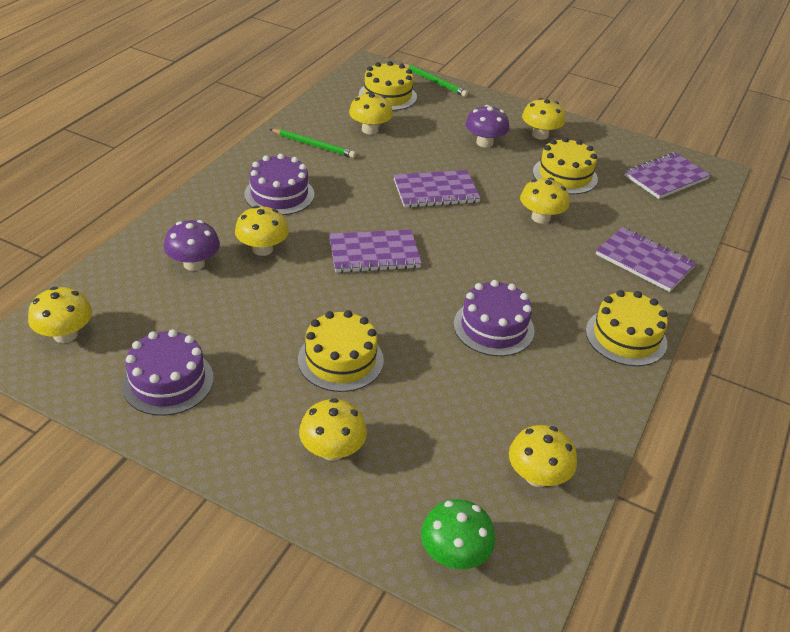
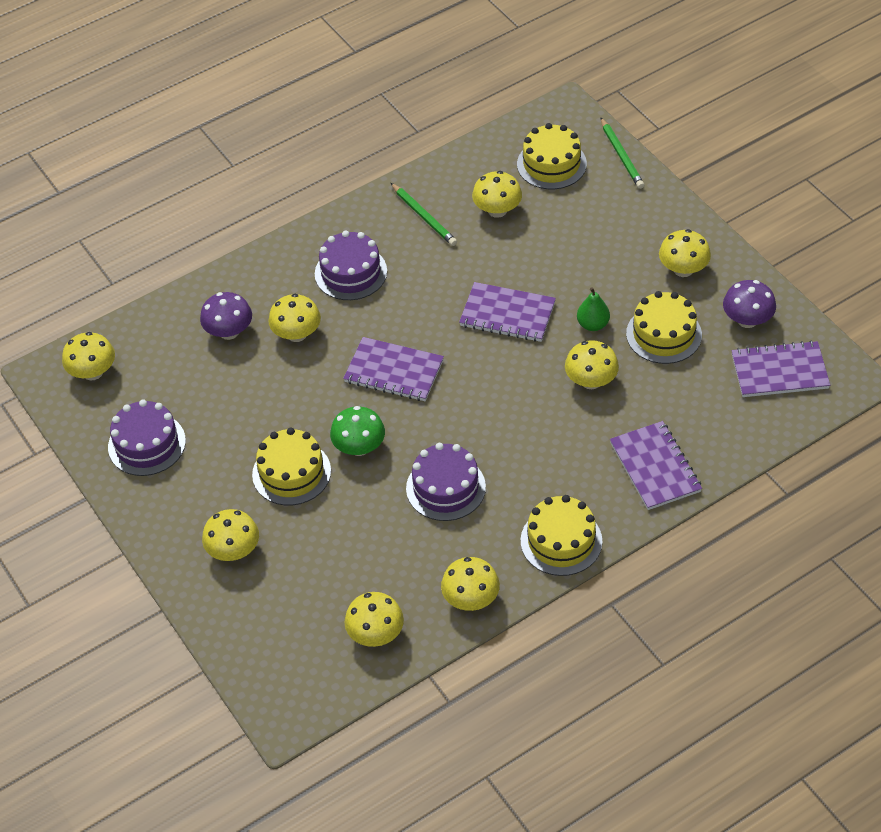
camera: 35 degrees right, 10 degrees up
(454, 554) = (267, 666): green mushroom -> green mushroom (359, 447)
(484, 142) = (610, 263): purple mushroom -> purple mushroom (747, 320)
(507, 182) = (593, 324): none -> green pear
(595, 410) = (471, 599): none -> yellow mushroom

